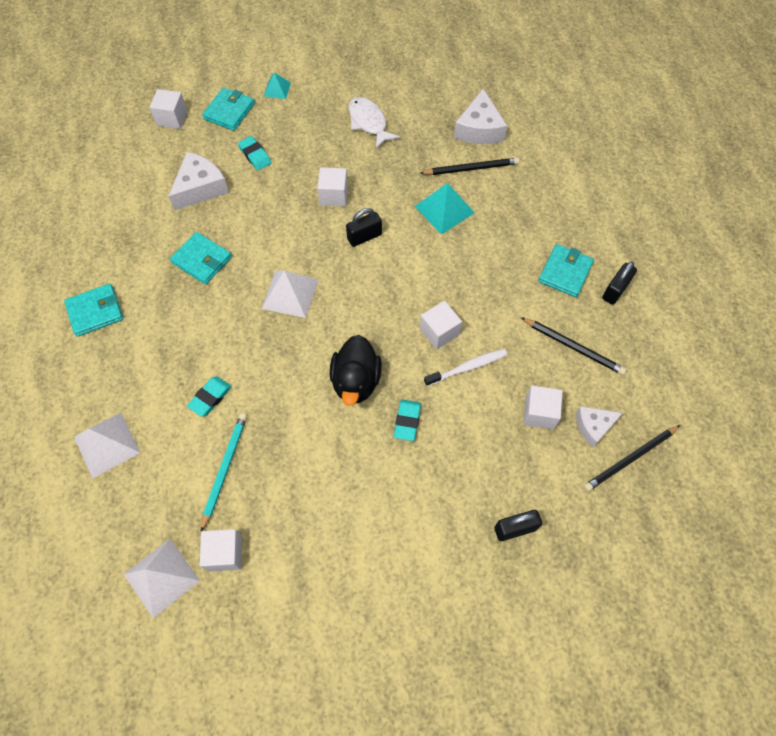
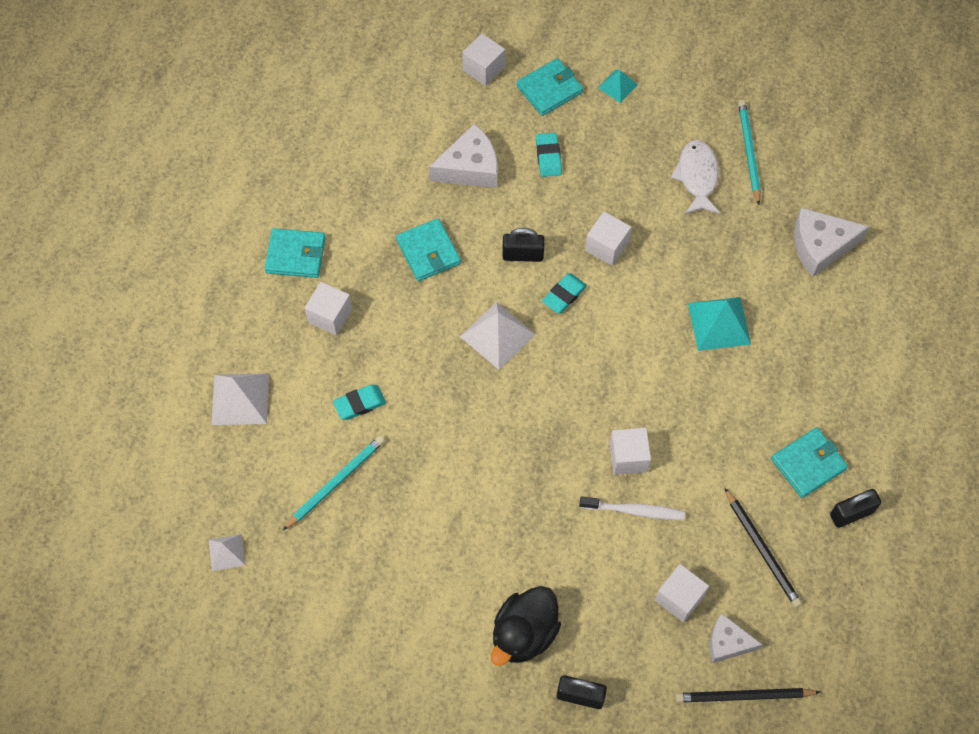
camera: 30 degrees right, 0 degrees up
(161, 577) = (226, 552): white pyramid -> white pyramid, size x0.58
(225, 553) = (293, 562): white cube -> white cube (330, 316)
(356, 381) = (511, 464): black duck -> black duck (524, 634)
(364, 237) = (612, 311): black padlock -> black padlock (523, 255)
(394, 92) = (748, 152): none -> turquoise pencil
(407, 421) = (538, 532): turquoise eraser -> turquoise eraser (564, 295)
(471, 168) = (780, 290): black pencil -> none
(479, 129) = (820, 246): white cheese -> white cheese turned 45 degrees clockwise

